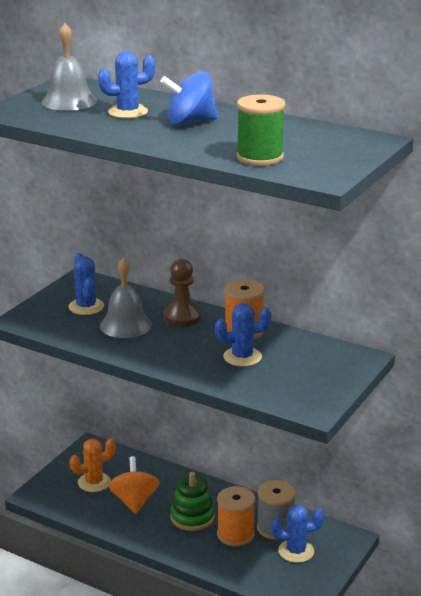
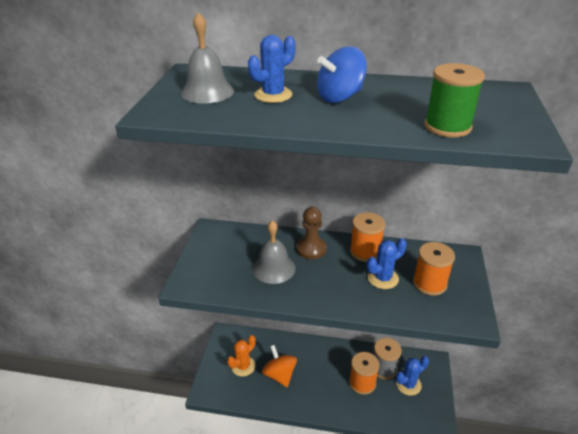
camera: 20 degrees left, 10 degrees up
(86, 307) = (231, 257): blue cactus -> none
(192, 517) = (326, 376): green stacking toy -> none
(293, 372) = (429, 283): none -> orange spool

